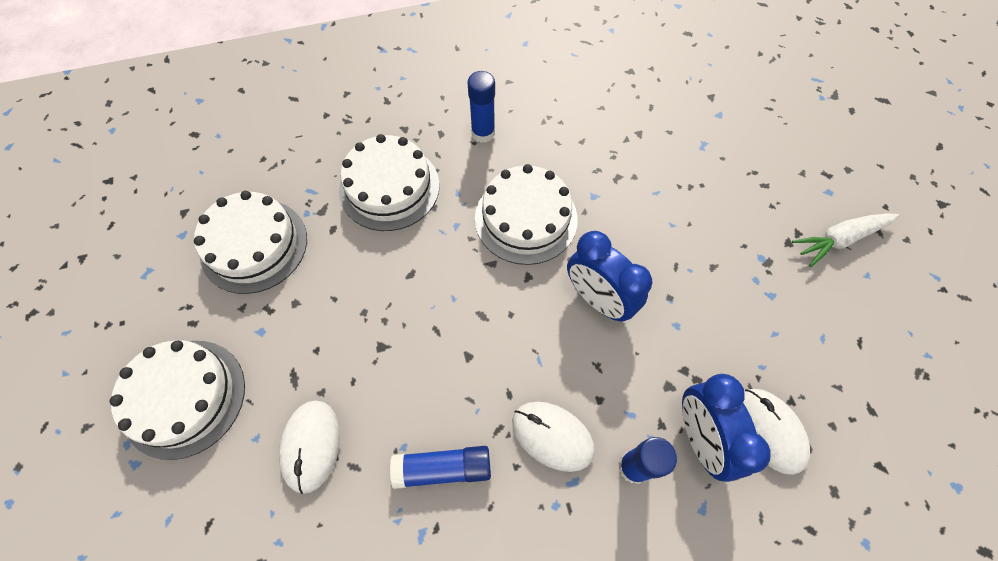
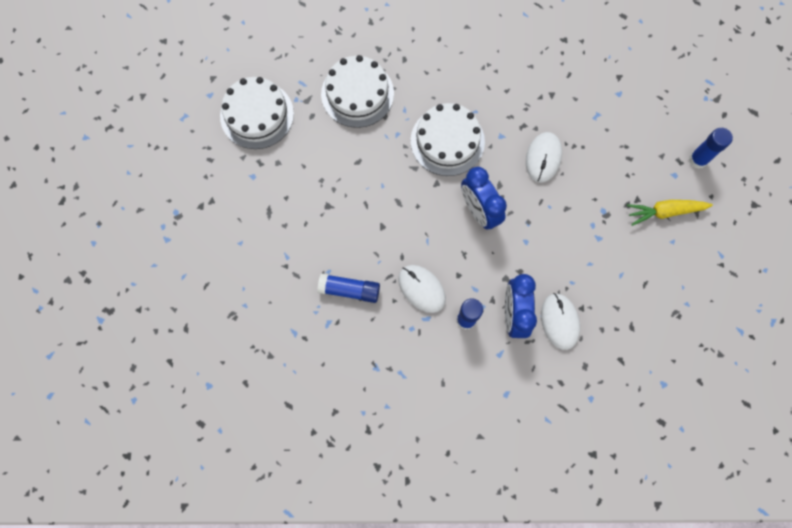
camera: 15 degrees right, 10 degrees up
(184, 398) = (200, 207): white cake -> none
(311, 446) = (273, 256): white mouse -> white mouse (543, 158)
(483, 133) = (435, 66): blue glue stick -> blue glue stick (698, 160)
(839, 239) = (665, 212): white carrot -> yellow carrot

